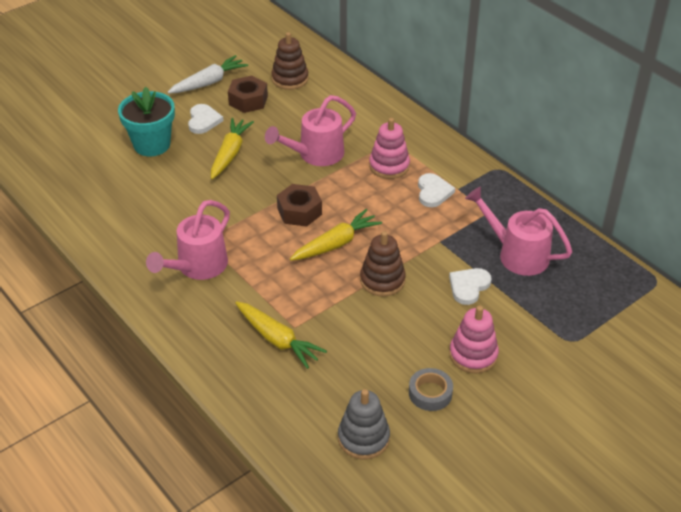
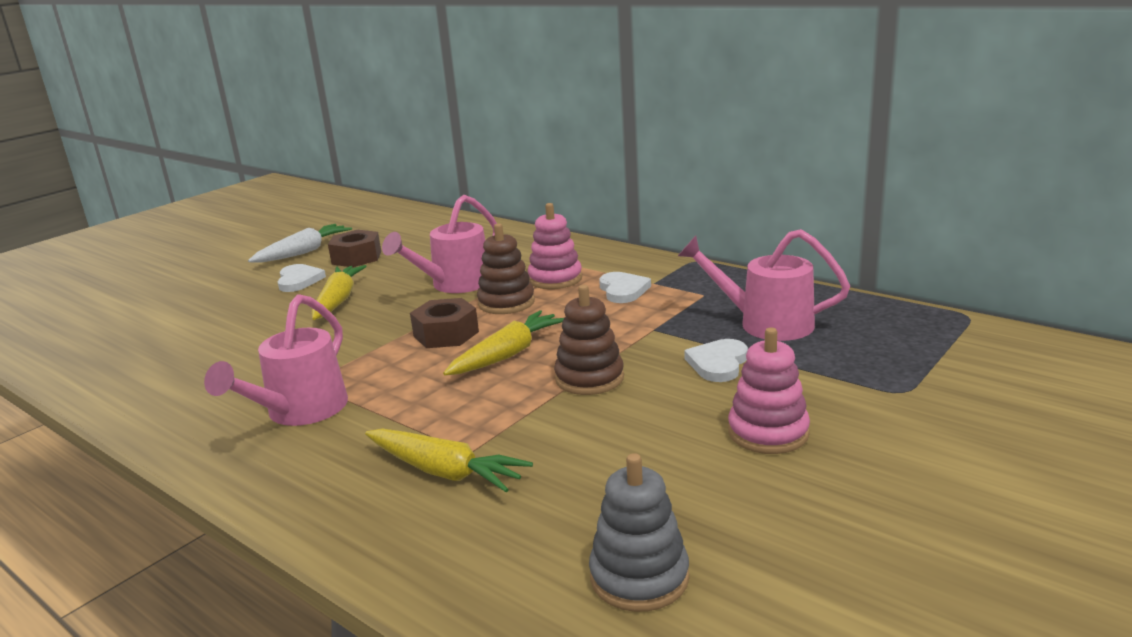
camera: 10 degrees left, 20 degrees down
(152, 145) = (227, 309): turquoise flower pot -> none
(290, 79) = (407, 236): brown stacking toy -> brown stacking toy (506, 303)
(430, 393) = (726, 491): grey tape -> none

